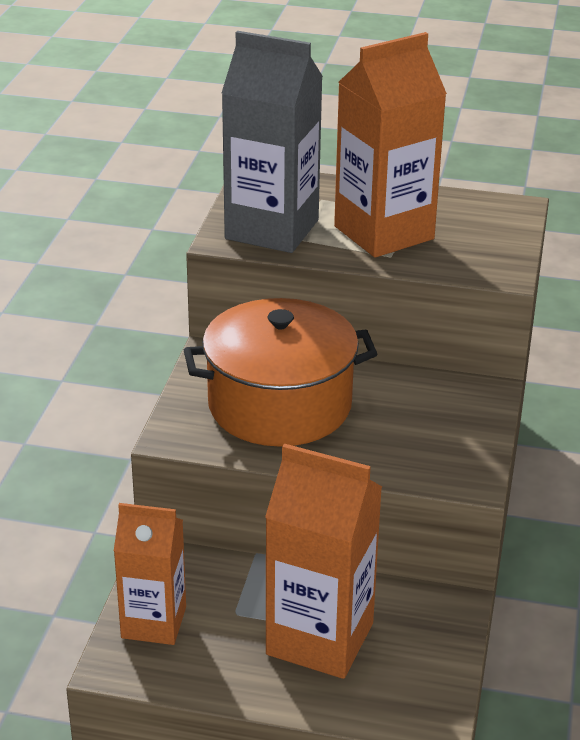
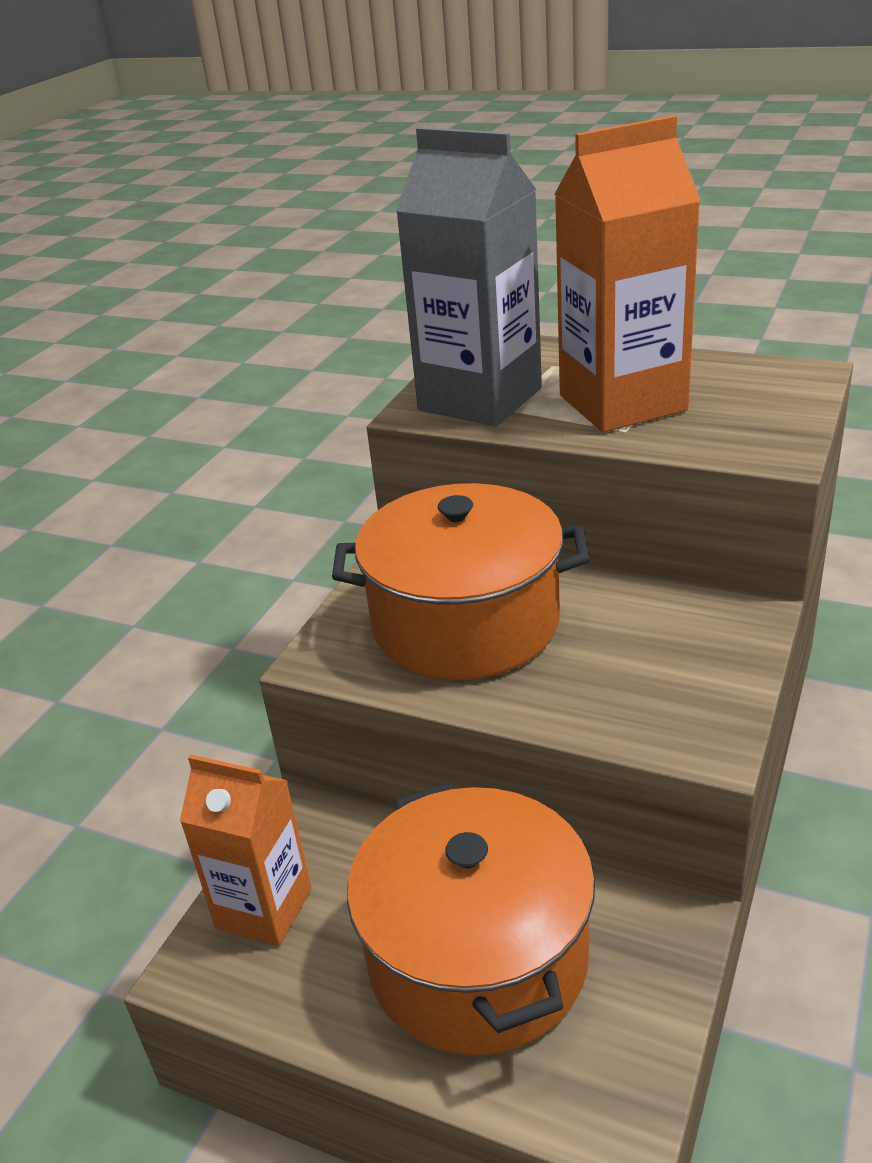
camera: 15 degrees right, 0 degrees up
(320, 639) = (477, 957): orange carton -> orange pot

